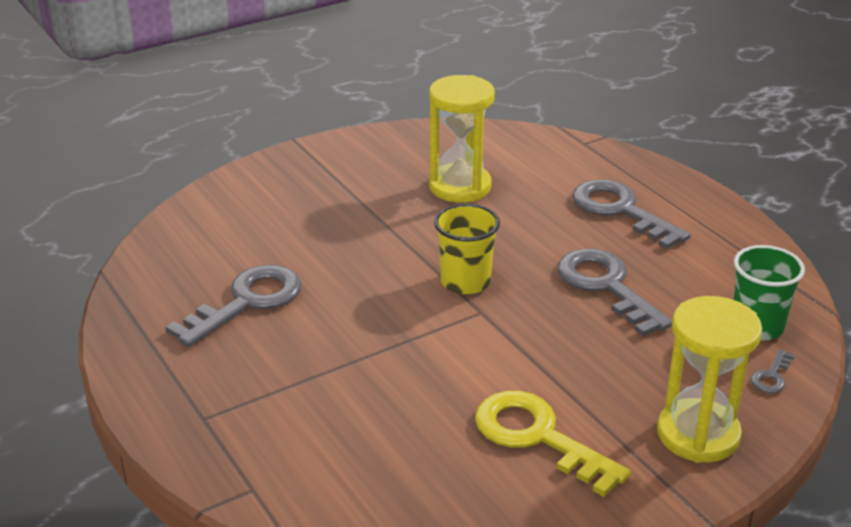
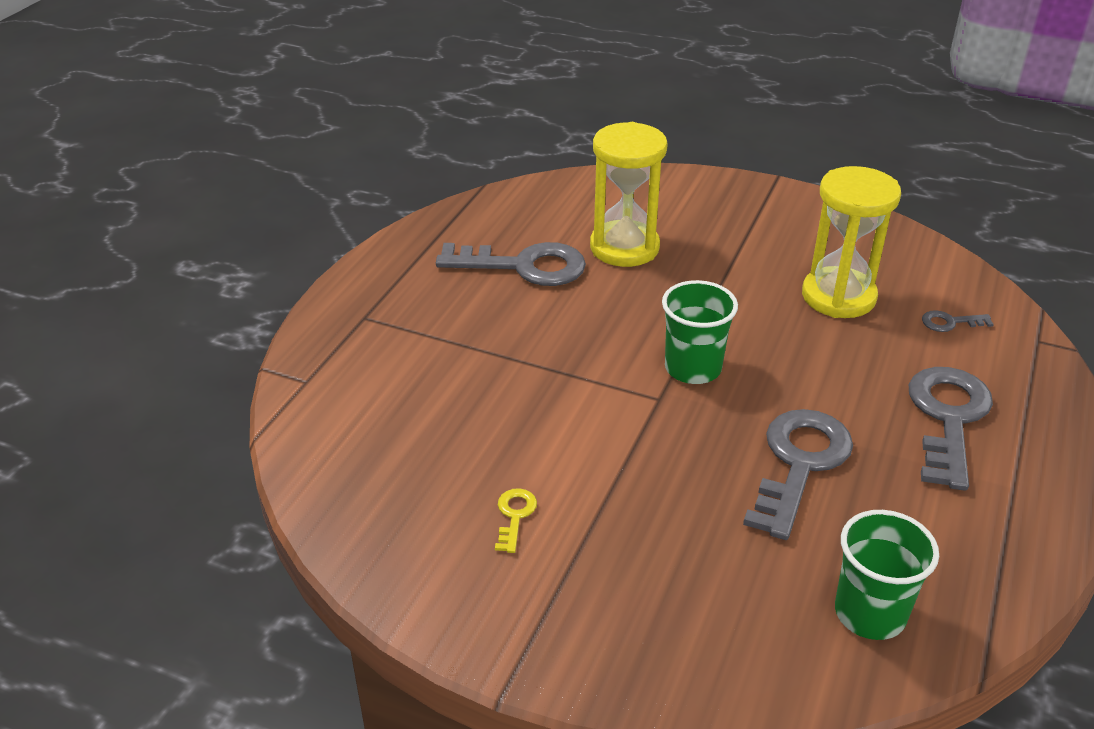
camera: 55 degrees right, 5 degrees up
(465, 282) = (693, 368): yellow cup -> green cup
(538, 437) = (514, 516): yellow key -> yellow key, size x0.44
(698, 434) = (628, 634): yellow hourglass -> yellow hourglass (624, 247)
(771, 376) = (791, 660): grey key -> grey key (950, 322)

